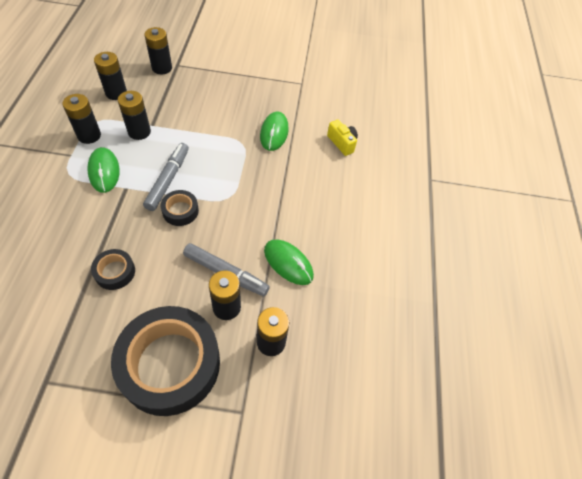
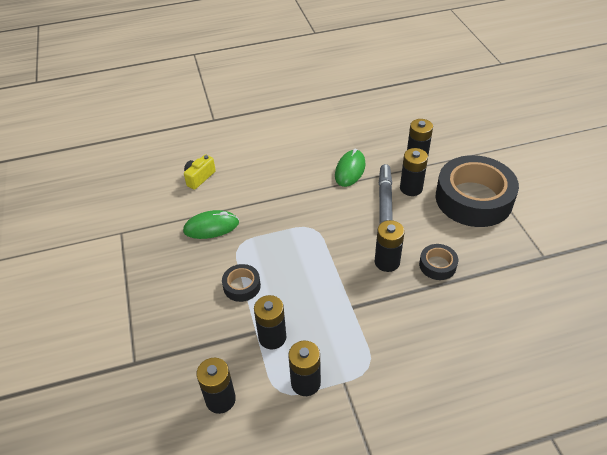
camera: 105 degrees left, 10 degrees down
(104, 171) = (345, 336): green mouse -> none
(162, 68) = (148, 376): black battery -> black battery (387, 262)
(168, 180) = (321, 279): grey marker -> none
(180, 211) = (349, 253): black tape -> black tape (242, 286)

